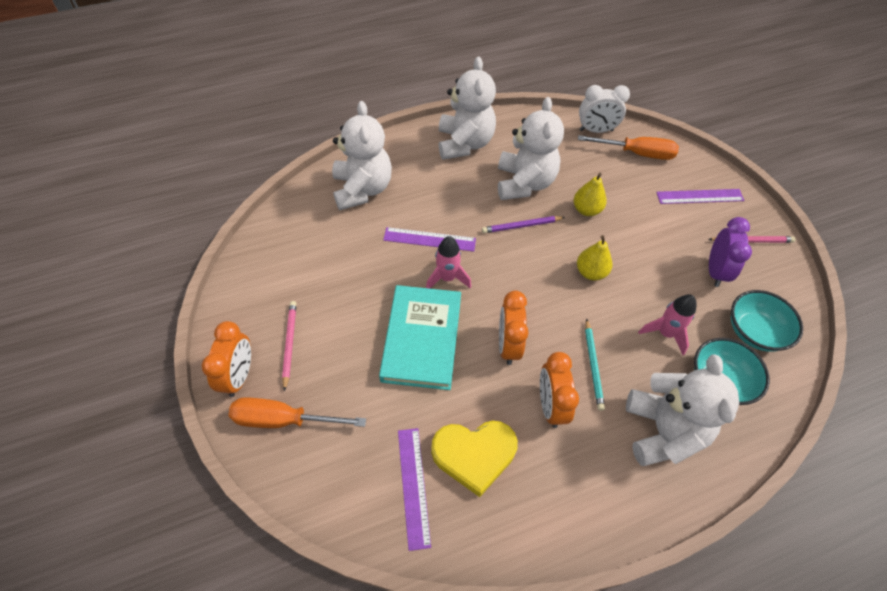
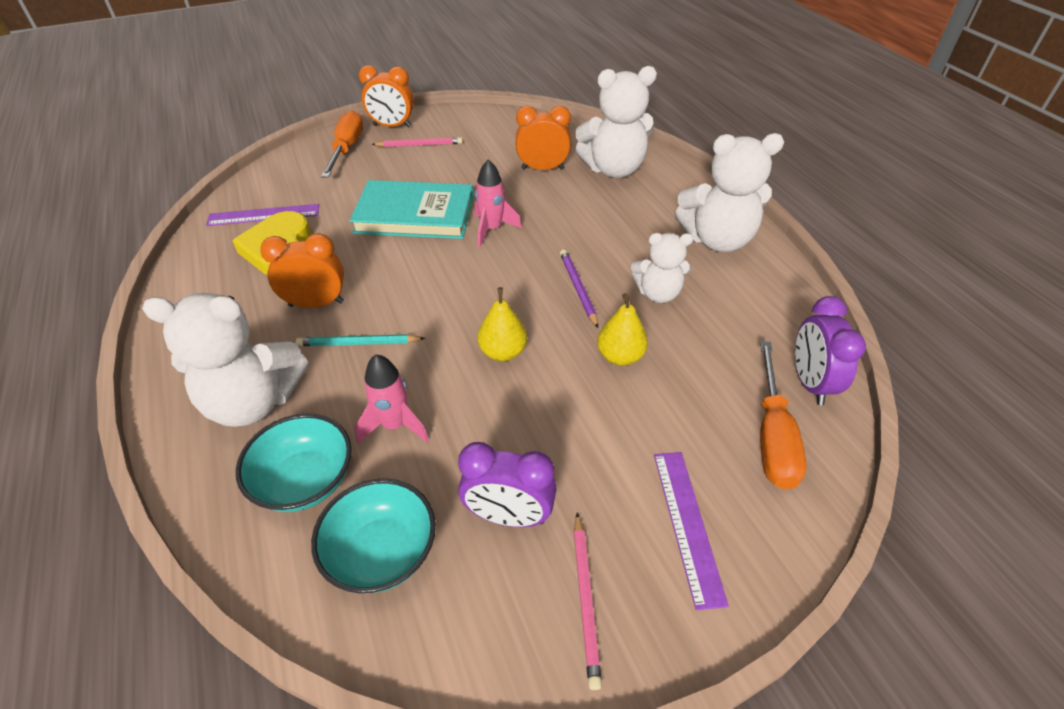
camera: 90 degrees right, 10 degrees down
(429, 239) = (546, 216): purple ruler -> none
(508, 345) = (398, 273): orange clock -> orange clock (542, 169)
(524, 183) = (658, 293): white teddy bear -> white teddy bear, size x0.60
(596, 130) = (809, 383): white clock -> purple clock

